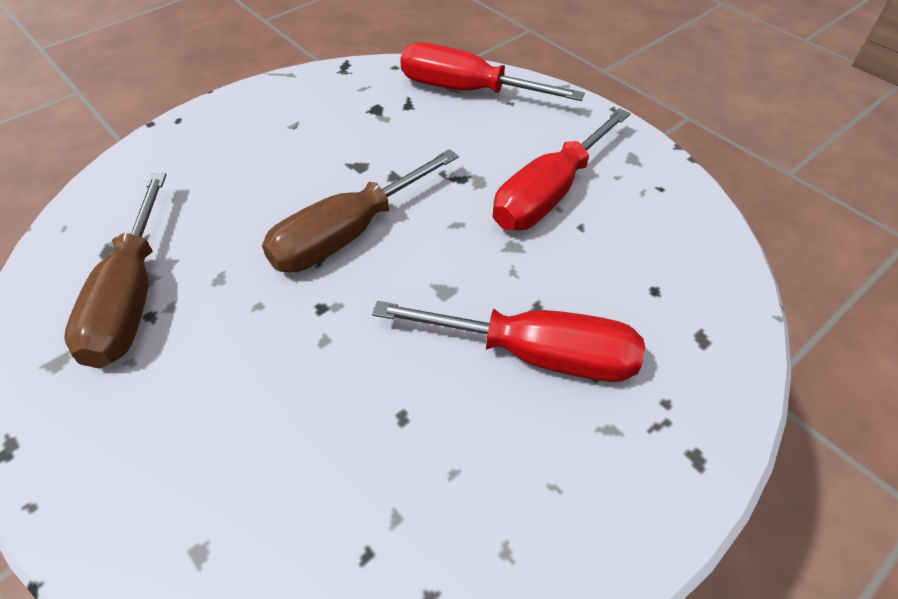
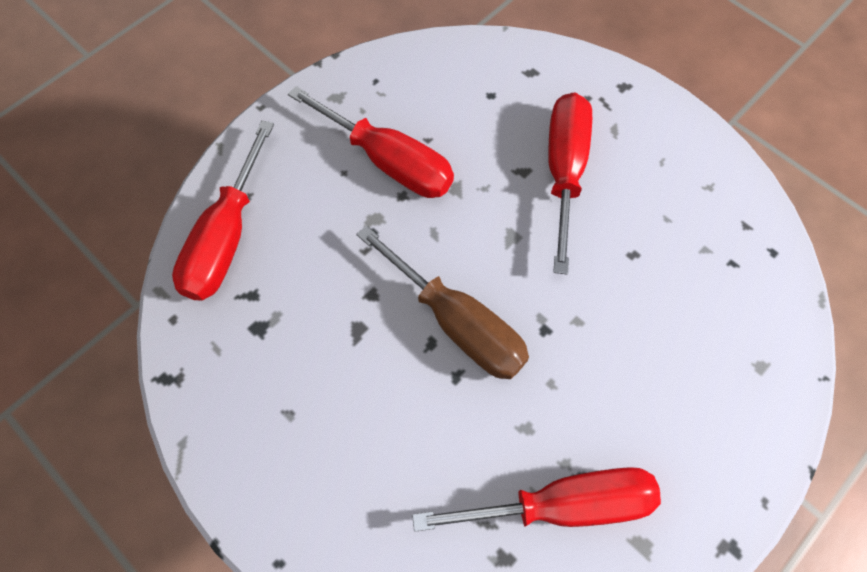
camera: 95 degrees left, 15 degrees up
(131, 298) = (562, 505): brown screwdriver -> red screwdriver

